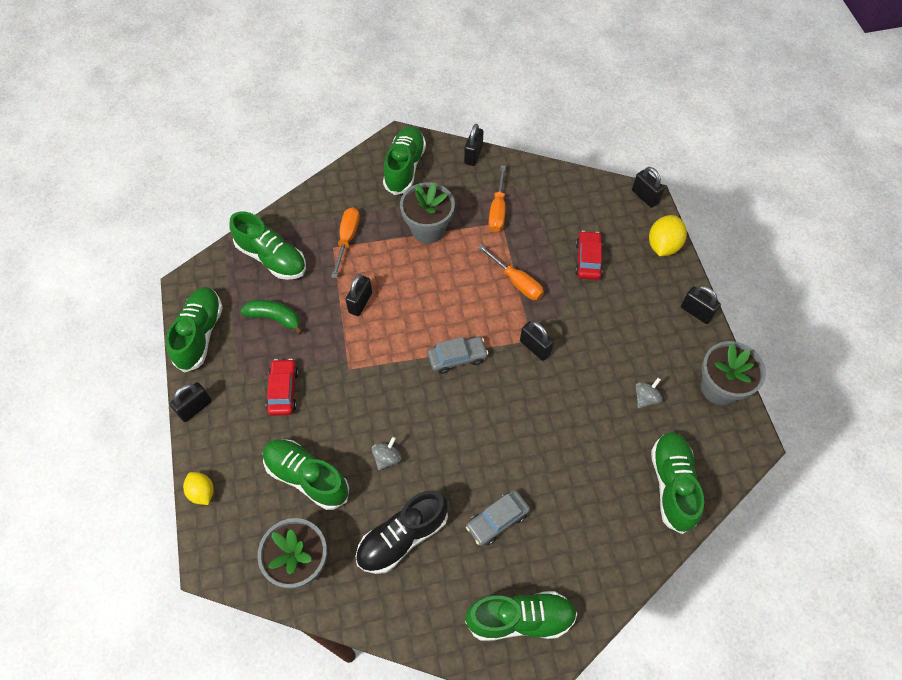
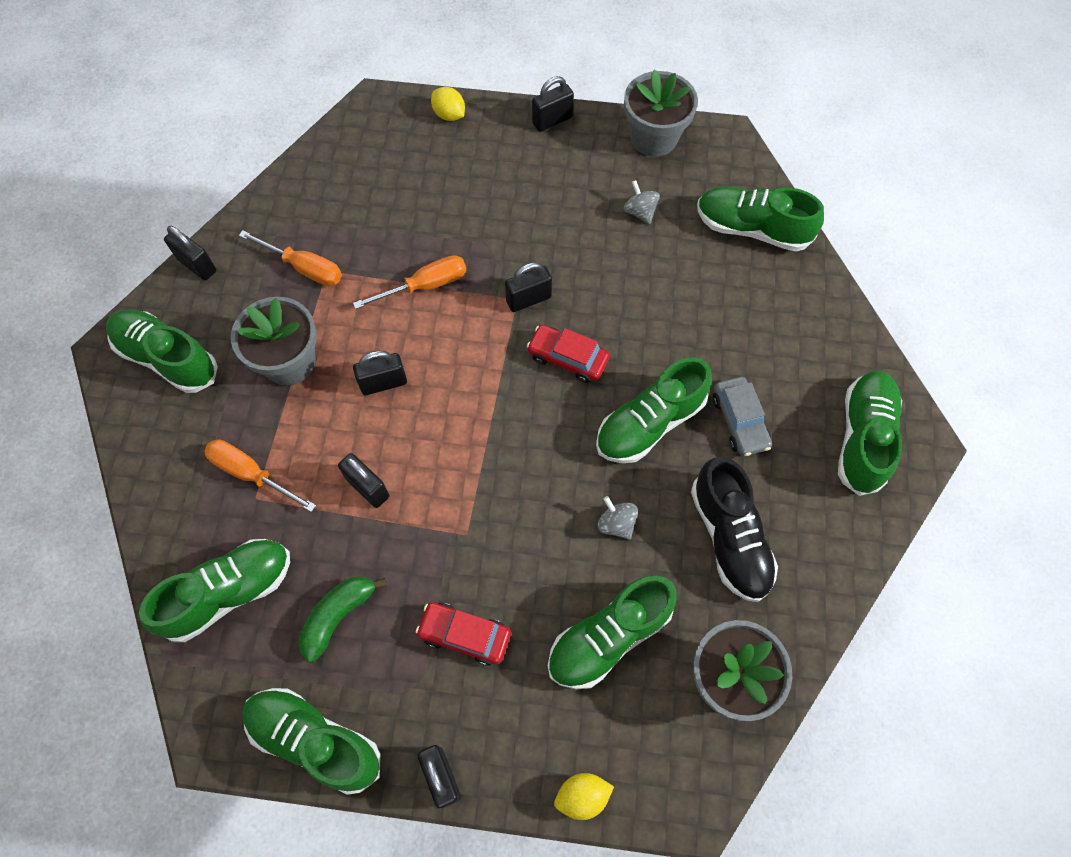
camera: 70 degrees left, 5 degrees up
(457, 357) = (506, 392): grey car -> none
(470, 457) = (649, 423): none -> green shoe
(588, 260) = (431, 197): red car -> red car (567, 358)
(645, 196) = (371, 104): black padlock -> black padlock (383, 383)
(663, 246) = (449, 115): yellow lemon -> yellow lemon, size x0.66

